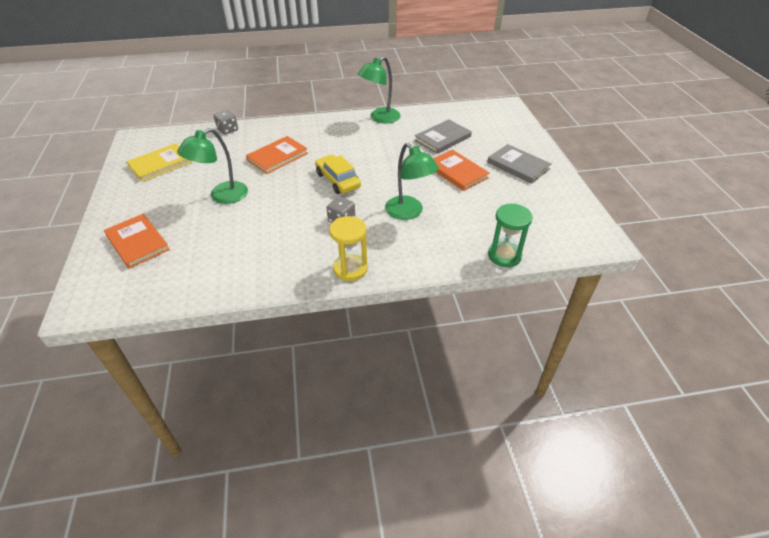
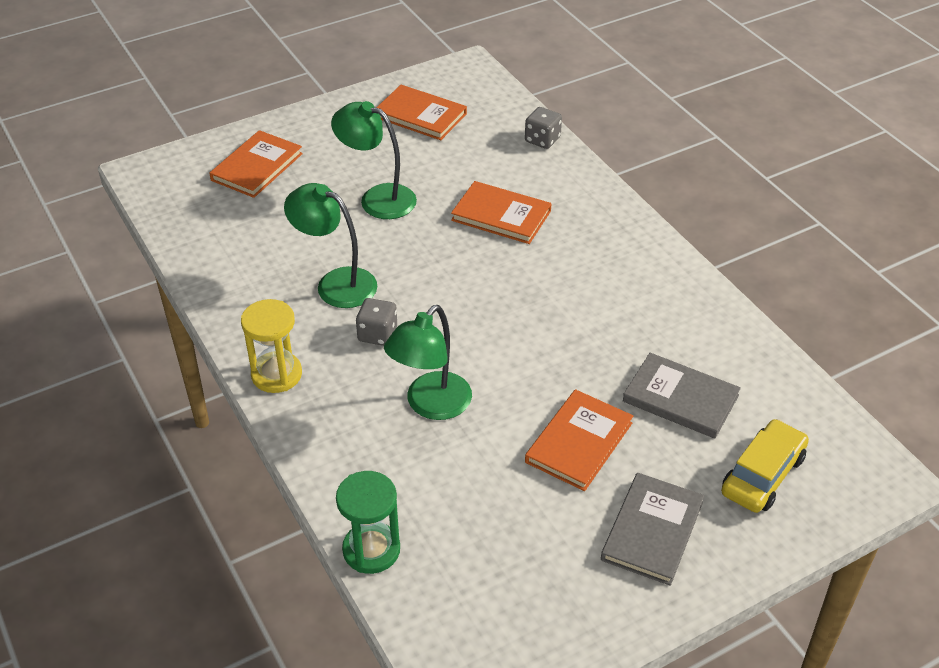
camera: 70 degrees right, 0 degrees up
(160, 164) = (420, 115): yellow book -> orange book
(338, 180) = (474, 300): yellow car -> yellow car (762, 475)
(380, 118) = (694, 296): green lamp -> green lamp (336, 283)

